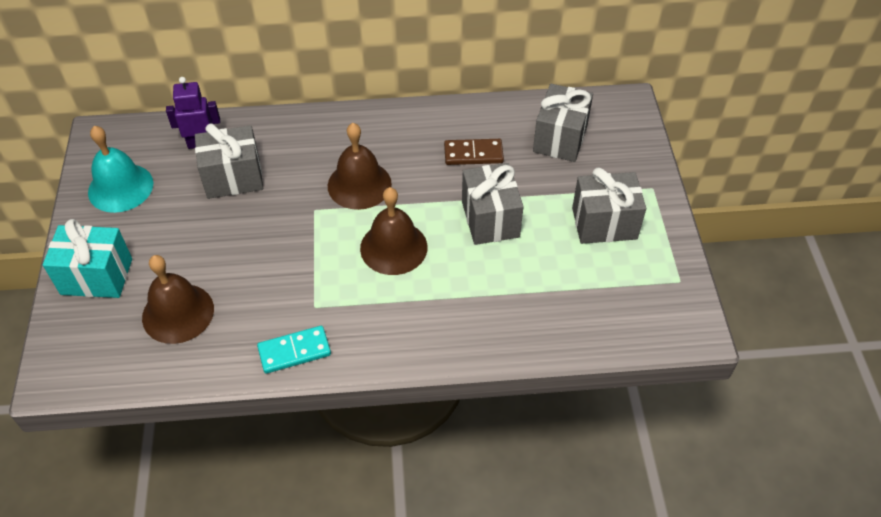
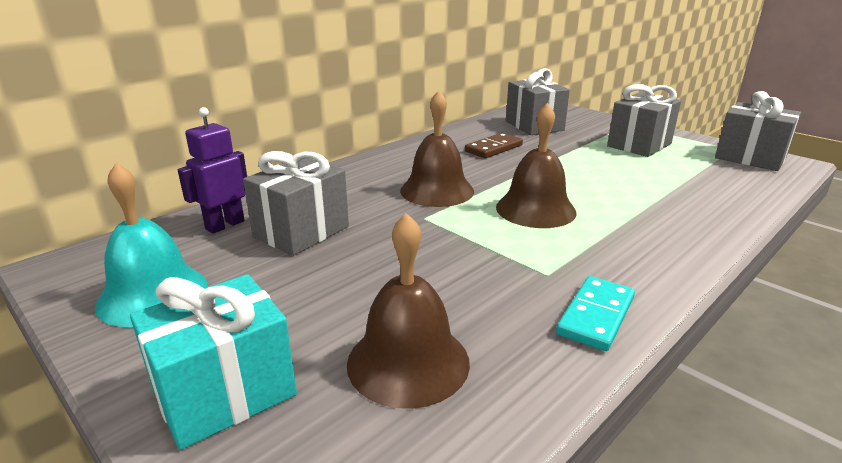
camera: 40 degrees left, 25 degrees down
(490, 219) = (571, 169): grey gift -> grey gift (750, 158)

